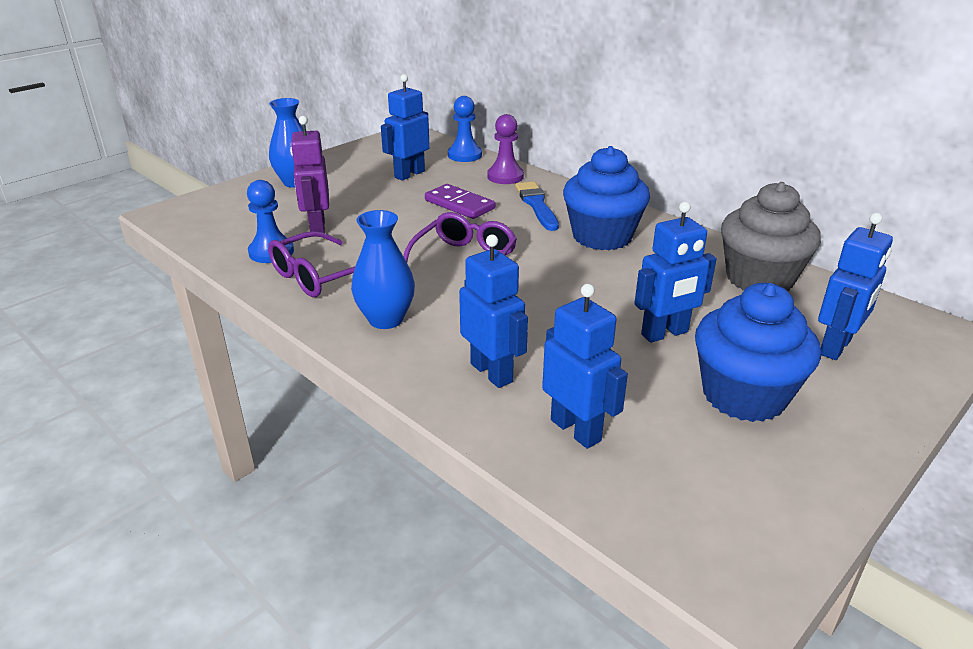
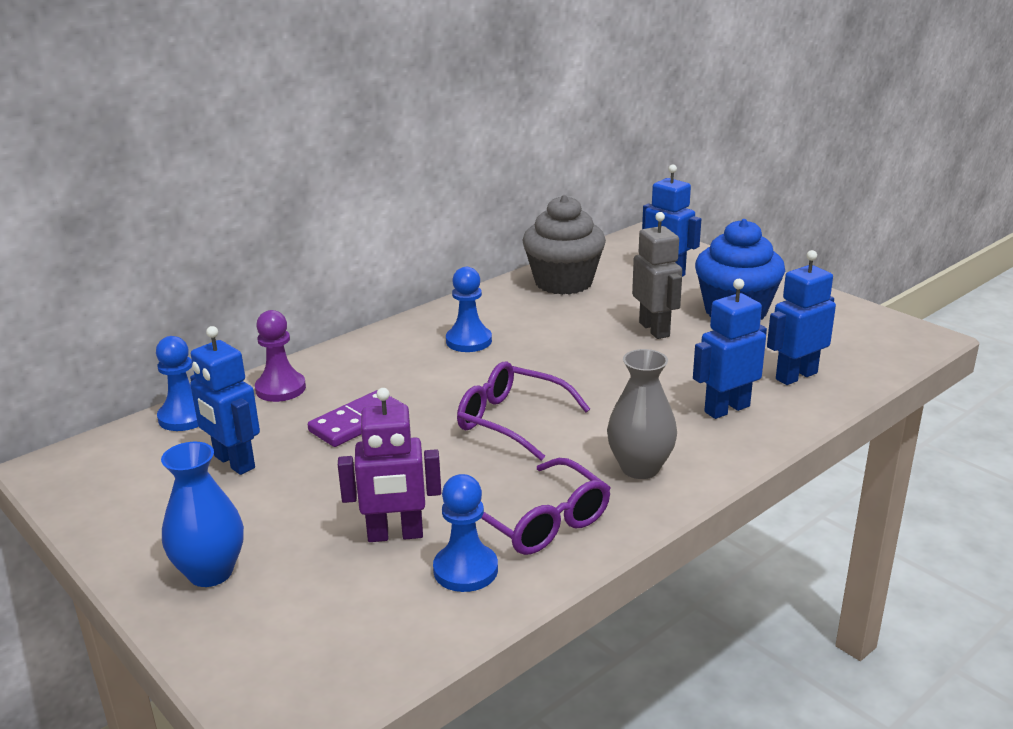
camera: 85 degrees left, 5 degrees down
(386, 319) = (640, 468): blue vase -> grey vase
(536, 205) = (377, 372): blue brush -> none
(602, 236) = (469, 341): blue cupcake -> blue pawn
(665, 334) = (654, 329): blue robot -> grey robot

